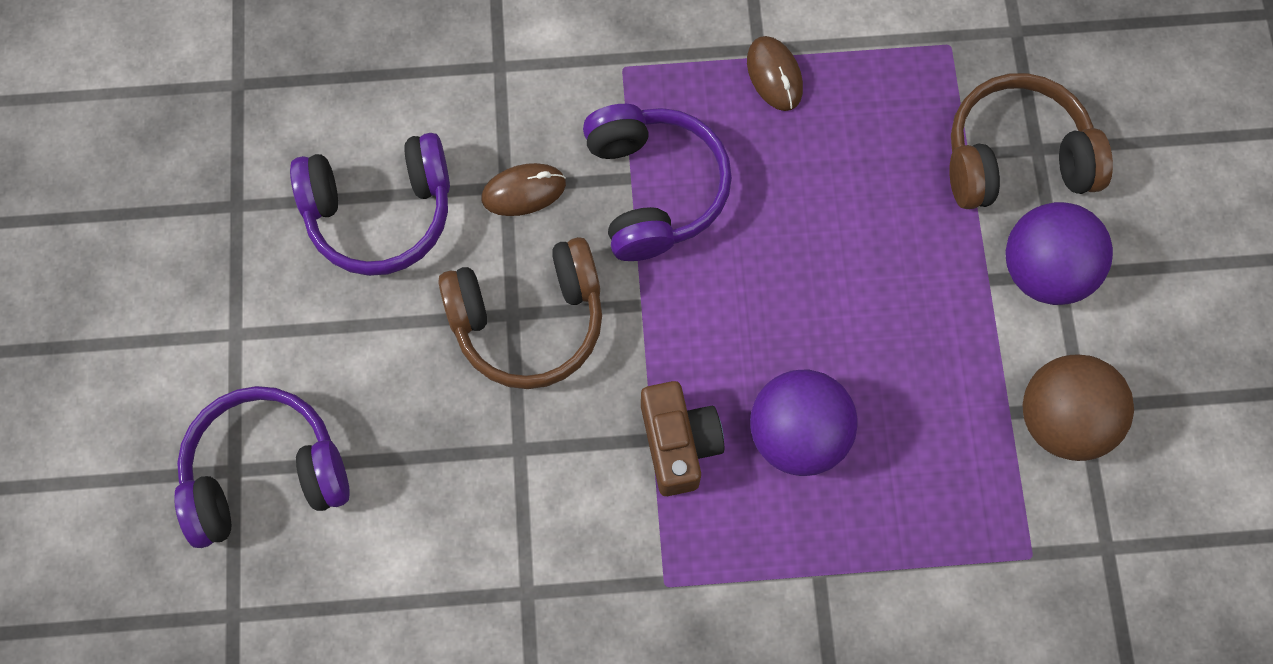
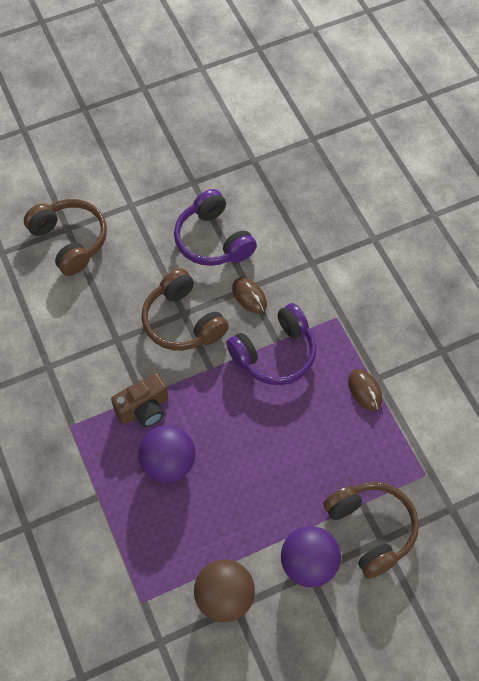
camera: 70 degrees right, 10 degrees down
(265, 473) = (70, 241): purple headphones -> brown headphones
(774, 75) = (365, 390): brown mouse -> brown mouse turned 75 degrees counterclockwise

